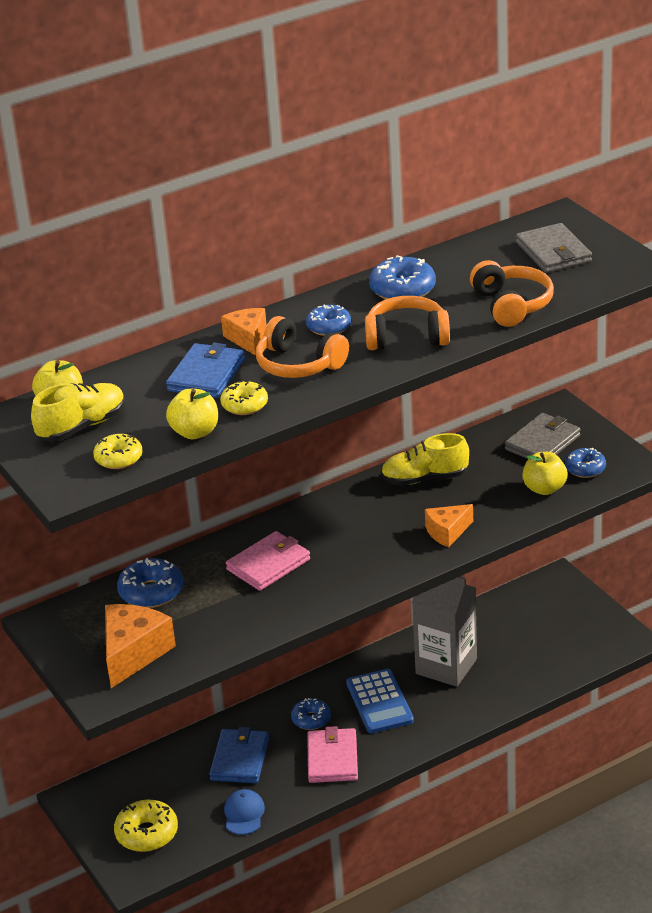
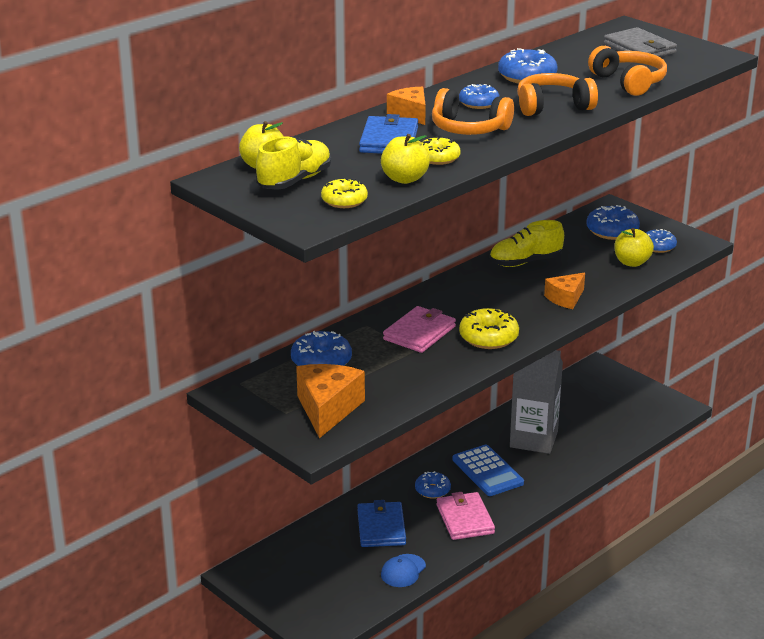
camera: 15 degrees left, 5 degrees down
(147, 833) = (319, 596): yellow donut -> yellow donut (488, 337)
(244, 814) = (403, 571): blue cap -> blue cap turned 135 degrees counterclockwise
(542, 442) = (612, 231): grey wallet -> blue donut

